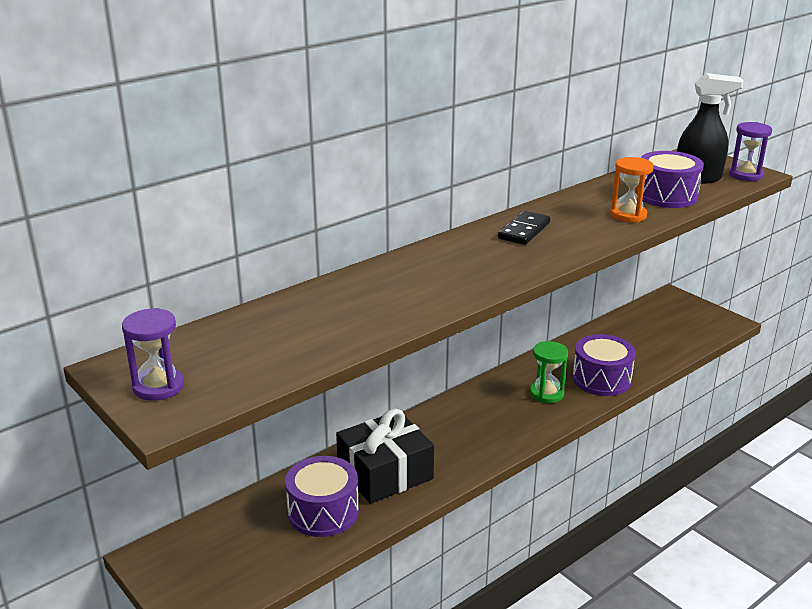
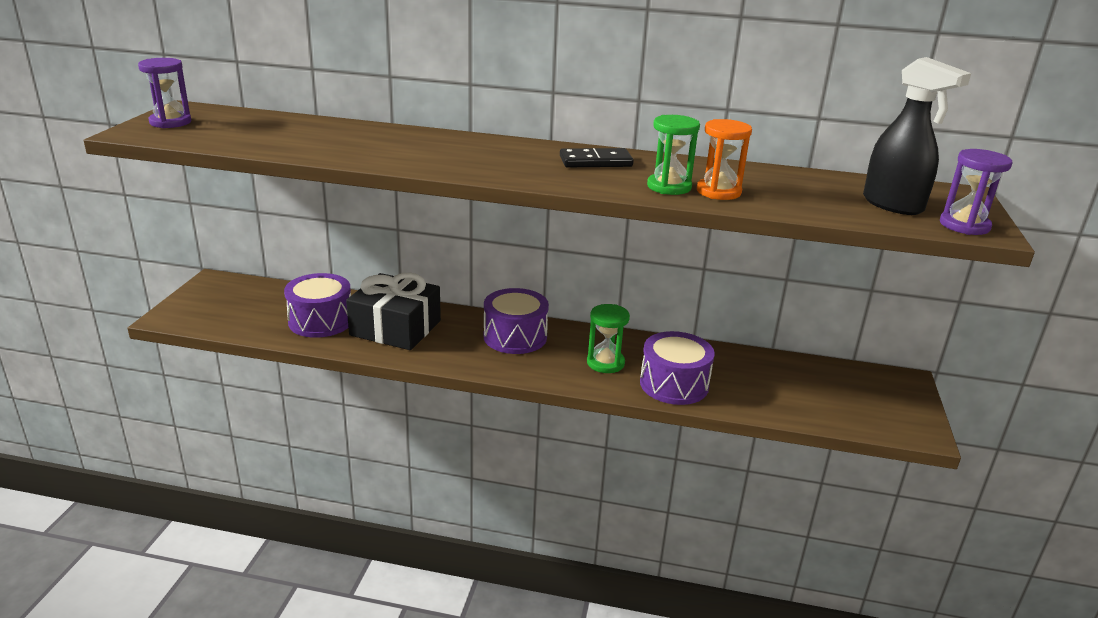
camera: 50 degrees right, 0 degrees up
(603, 226) = (669, 187): none -> green hourglass
(666, 196) = (807, 199): purple drum -> purple drum (515, 337)

